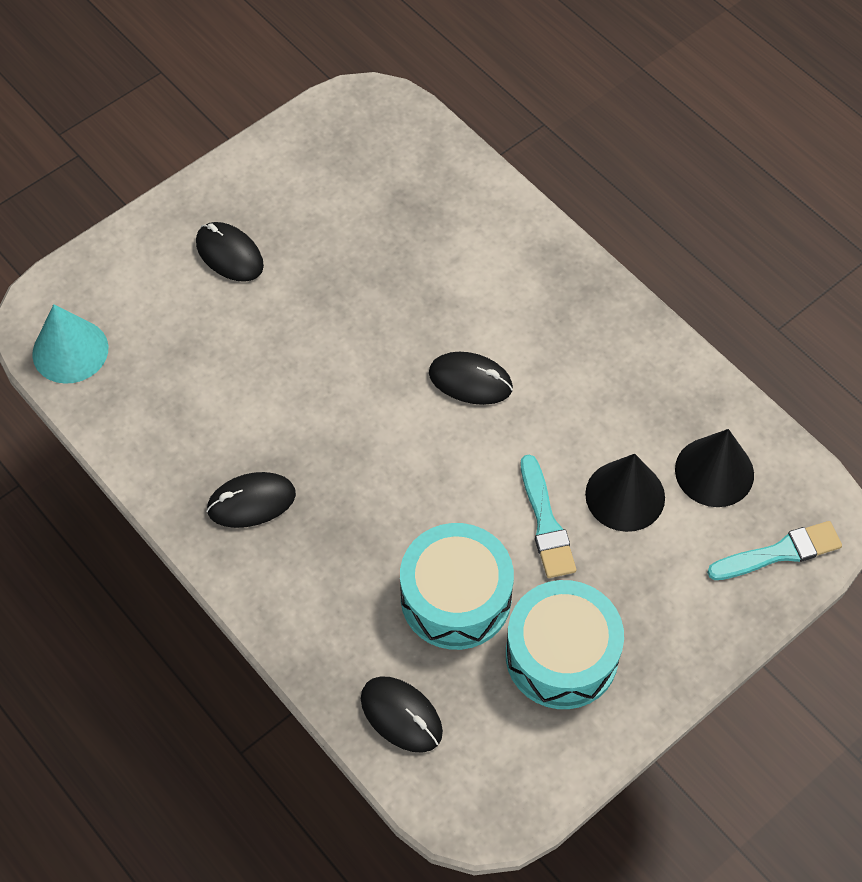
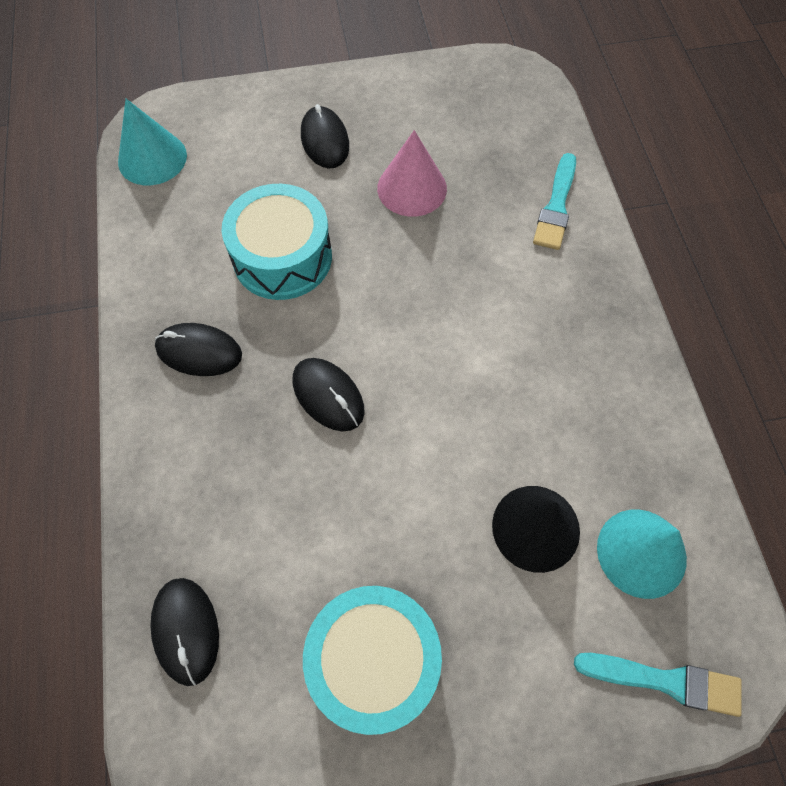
camera: 30 degrees right, 5 degrees up
(343, 262) = (412, 188): none -> pink cone
(456, 598) = (312, 540): turquoise drum -> turquoise drum (282, 257)
(470, 381) = (456, 341): black mouse -> black mouse (328, 396)
(546, 523) = (442, 513): turquoise brush -> turquoise brush (556, 206)
(714, 472) = (641, 552): black cone -> turquoise cone

